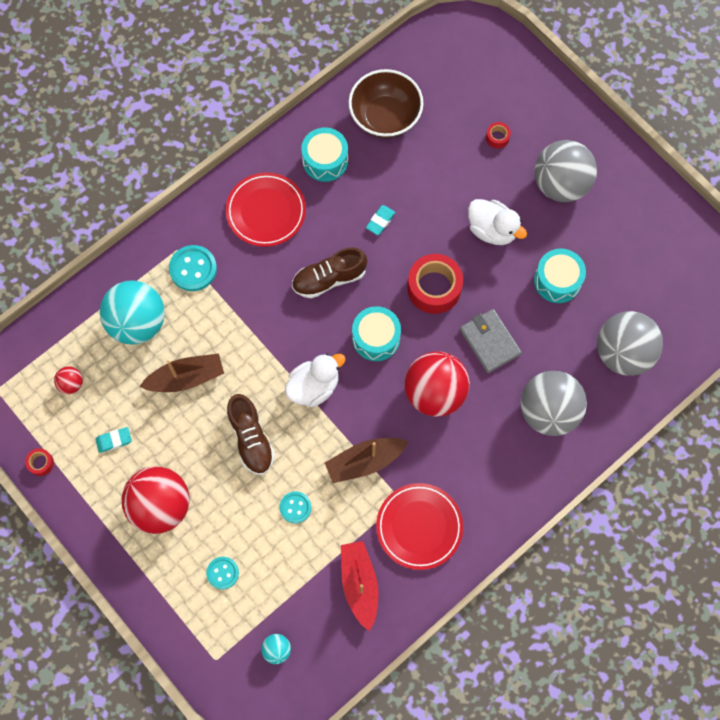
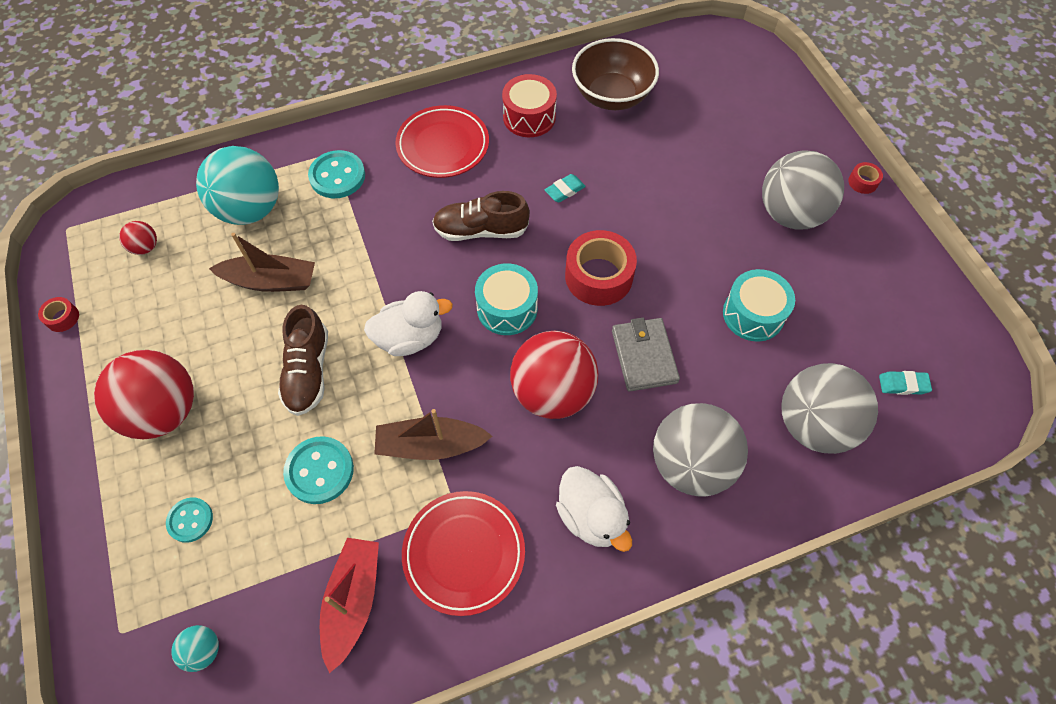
camera: 20 degrees right, 10 degrees down
(114, 440) = (154, 321): turquoise eraser -> turquoise eraser (903, 385)
(295, 507) = (319, 471): turquoise button -> turquoise button, size x1.58
(325, 160) = (529, 117): turquoise drum -> red drum
(492, 230) = (691, 237): white duck -> white duck (591, 516)
(497, 137) = (731, 148): red tape -> red tape (862, 182)

